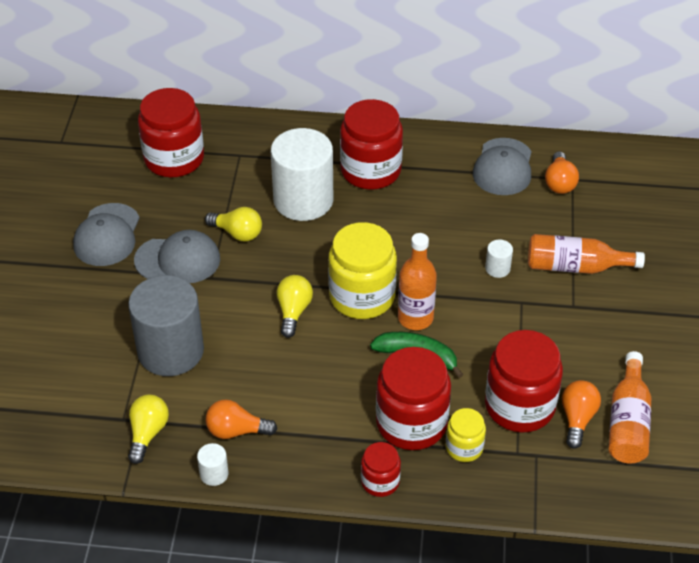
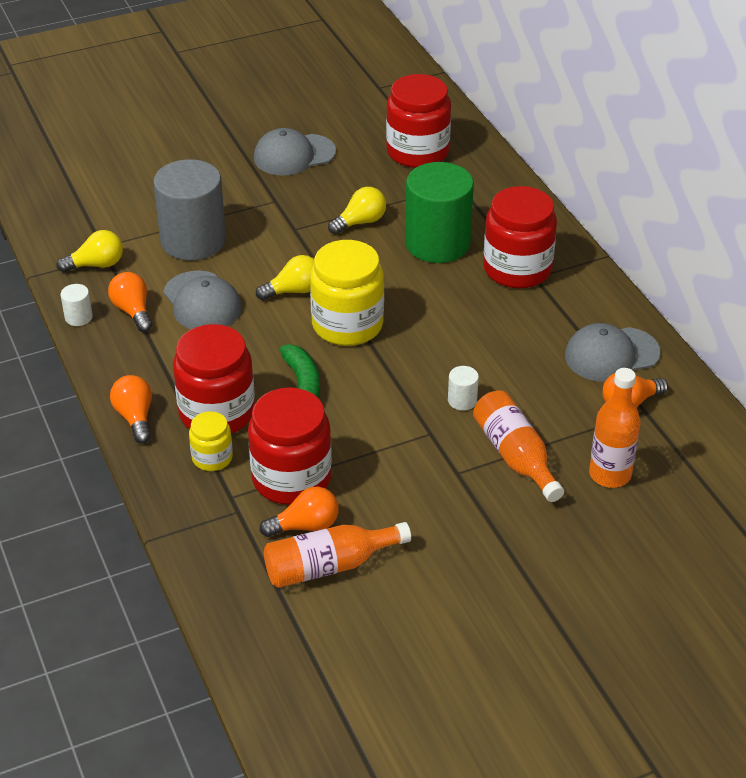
camera: 60 degrees right, 5 degrees down
(178, 260) = (299, 203): grey cap -> grey cap (202, 302)
(237, 233) = (360, 222): yellow light bulb -> yellow light bulb turned 120 degrees counterclockwise
(303, 200) = (437, 243): white cylinder -> green cylinder
(380, 481) = (135, 417): red jar -> orange light bulb
(415, 318) = (348, 368): orange bottle -> orange bottle (610, 474)

